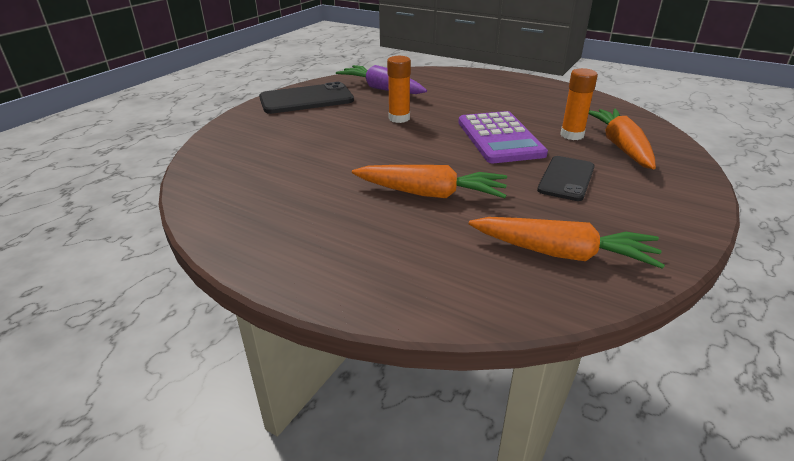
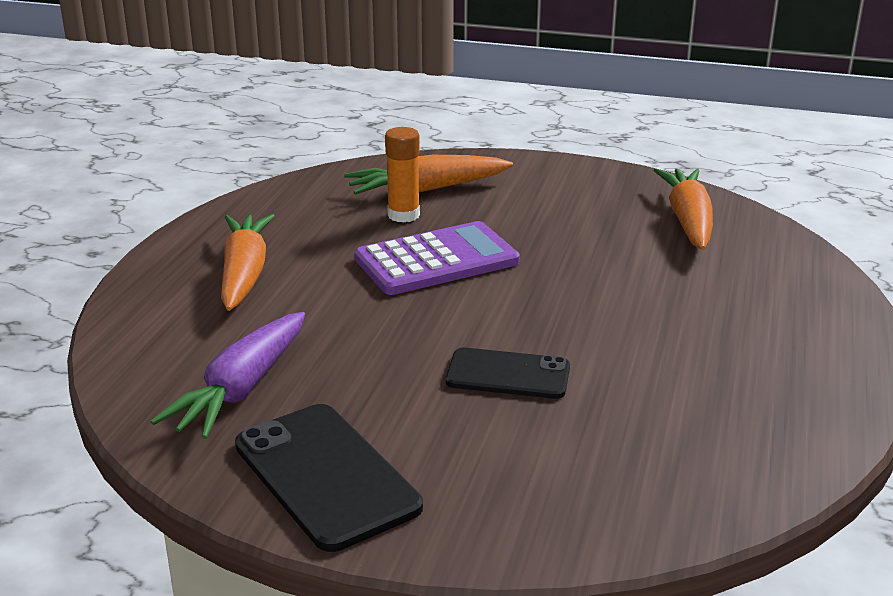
camera: 105 degrees left, 5 degrees down
(399, 118) = (393, 348): orange glue stick -> none
(430, 194) = (627, 294): orange carrot -> orange carrot (244, 274)
(566, 178) = (533, 219): black phone -> black phone (508, 375)

